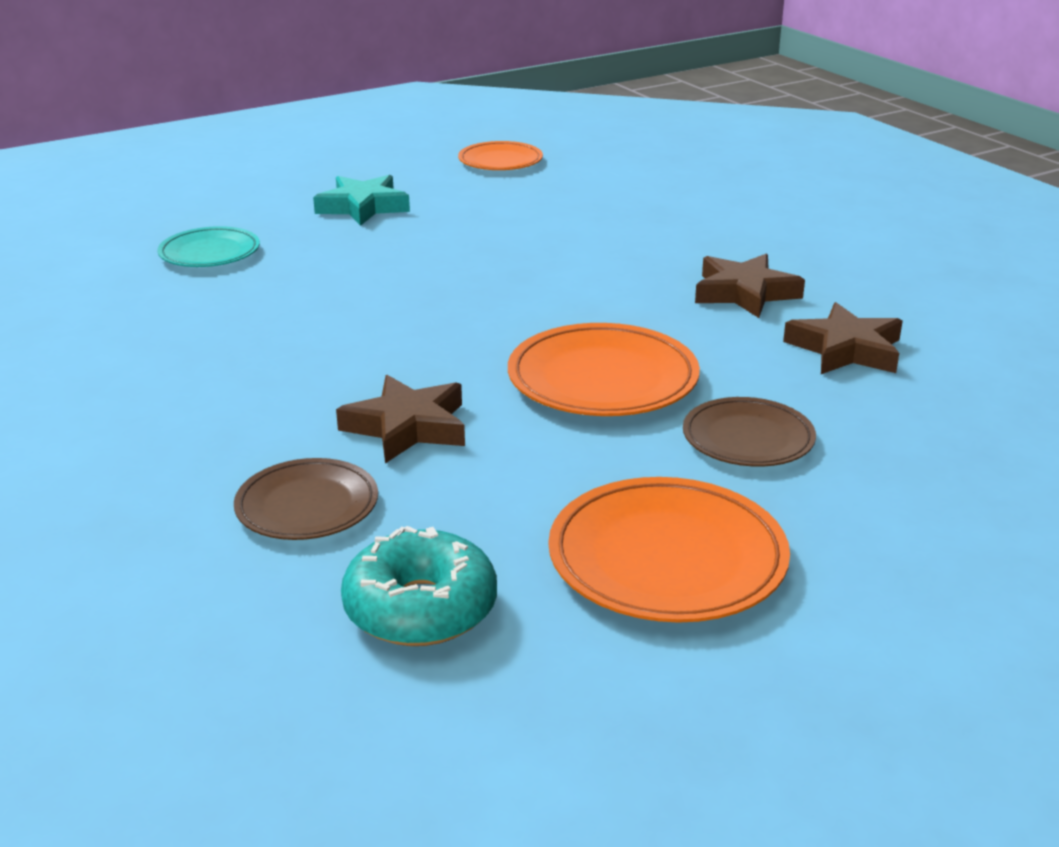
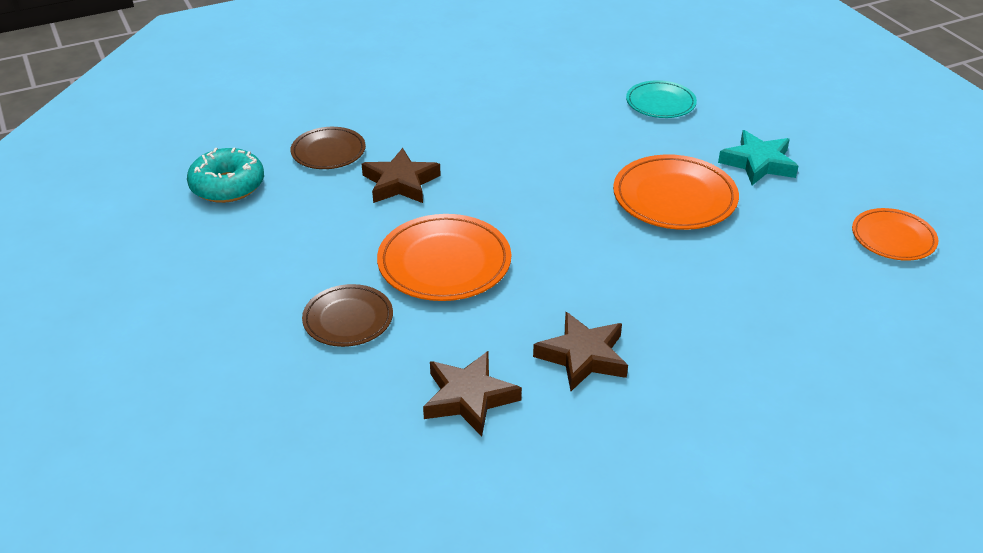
camera: 95 degrees right, 10 degrees up
(667, 558) = (233, 267): orange plate -> orange plate (674, 198)

